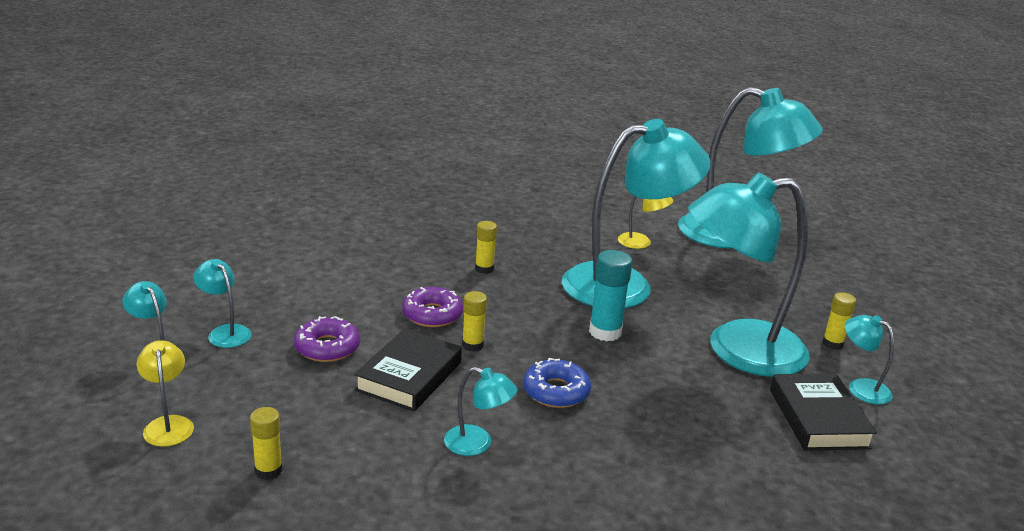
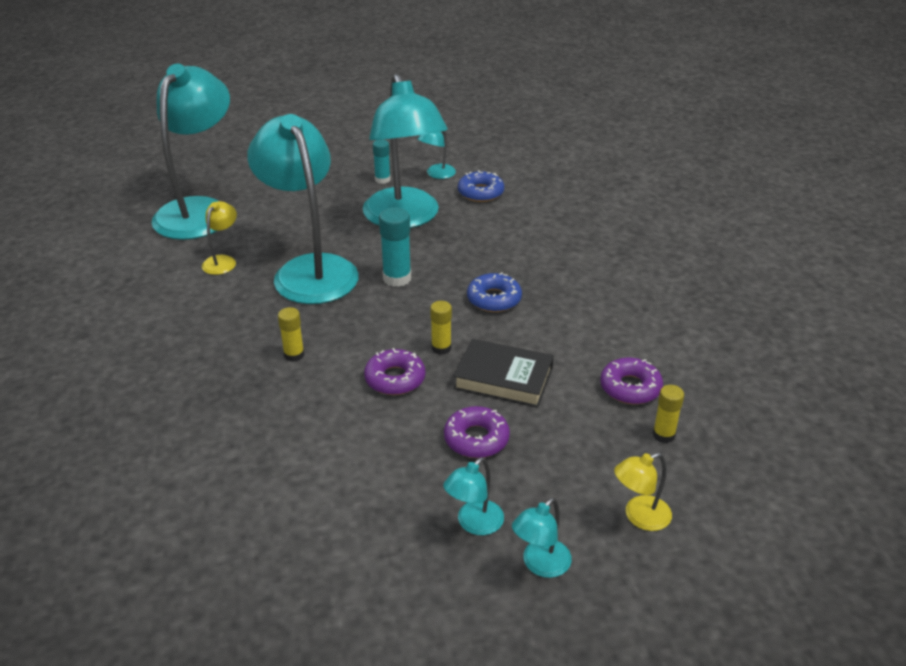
camera: 95 degrees left, 10 degrees up
(358, 464) = (630, 388): none -> purple donut
(477, 444) = (577, 332): turquoise lamp -> none
(818, 418) = (480, 192): black book -> blue donut
(832, 344) = (382, 180): yellow glue stick -> turquoise glue stick

